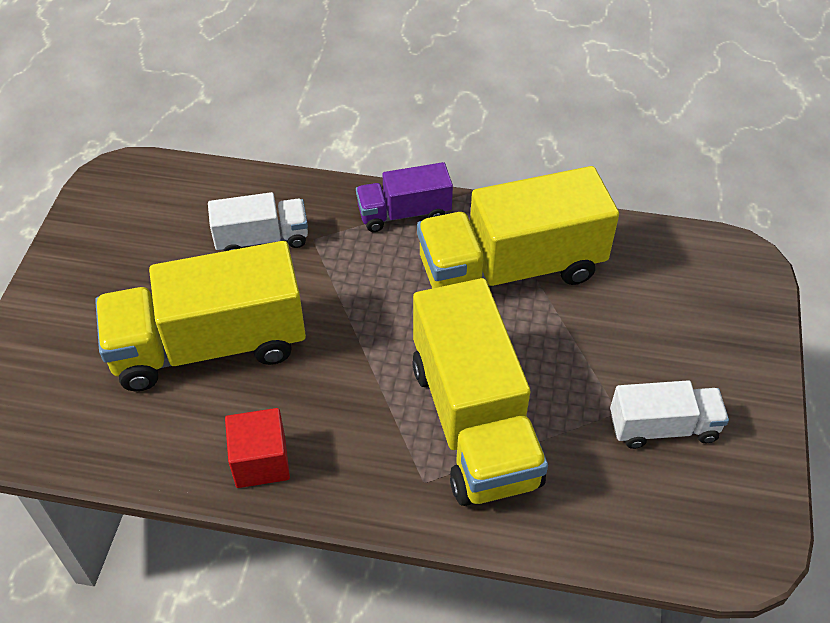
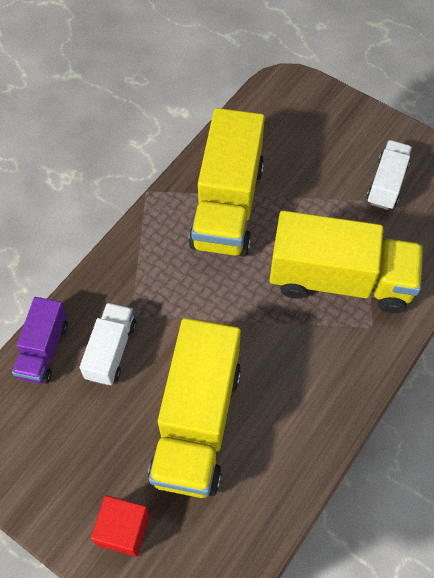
camera: 65 degrees left, 10 degrees up
(261, 461) = (315, 421): red cube -> red cube (123, 530)
(404, 213) = (141, 247): purple truck -> purple truck (44, 349)

